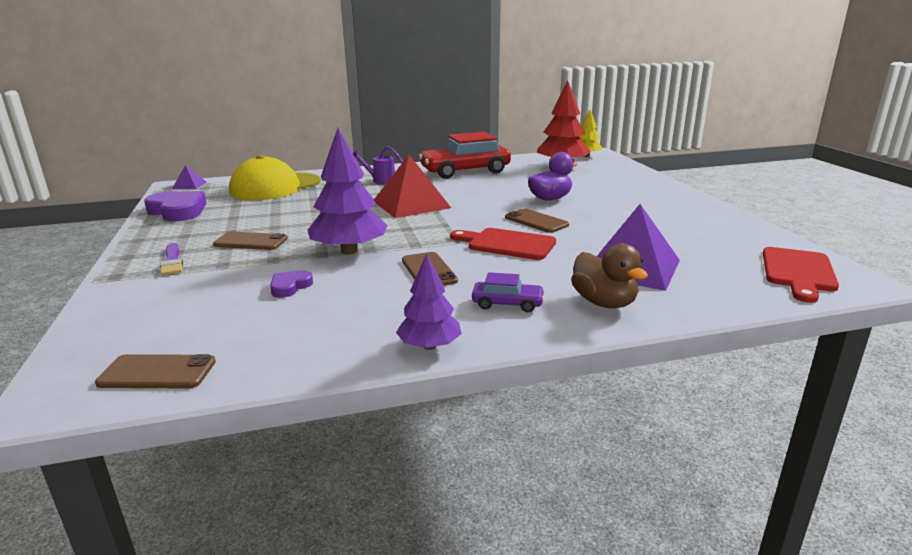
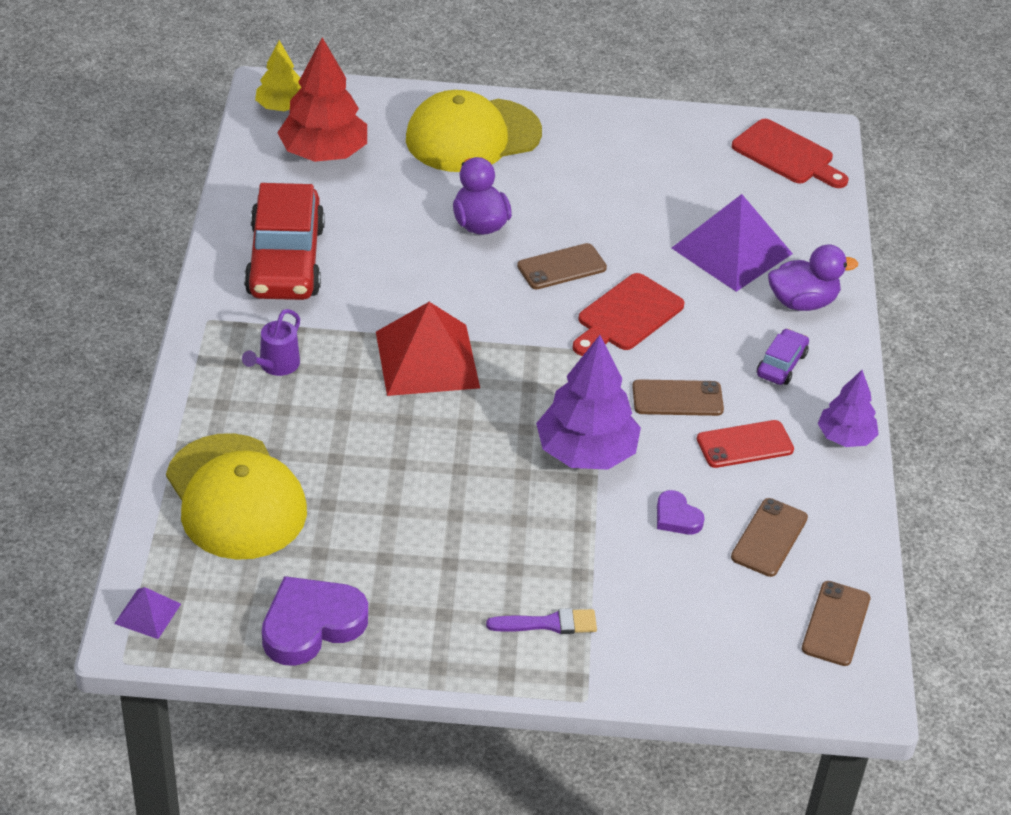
camera: 75 degrees left, 20 degrees up
(251, 242) = (507, 543): brown phone -> brown phone (769, 538)
(390, 301) = (744, 444): none -> red phone
(604, 303) = (802, 302): brown duck -> purple duck
(631, 187) = (473, 136): none -> yellow cap

